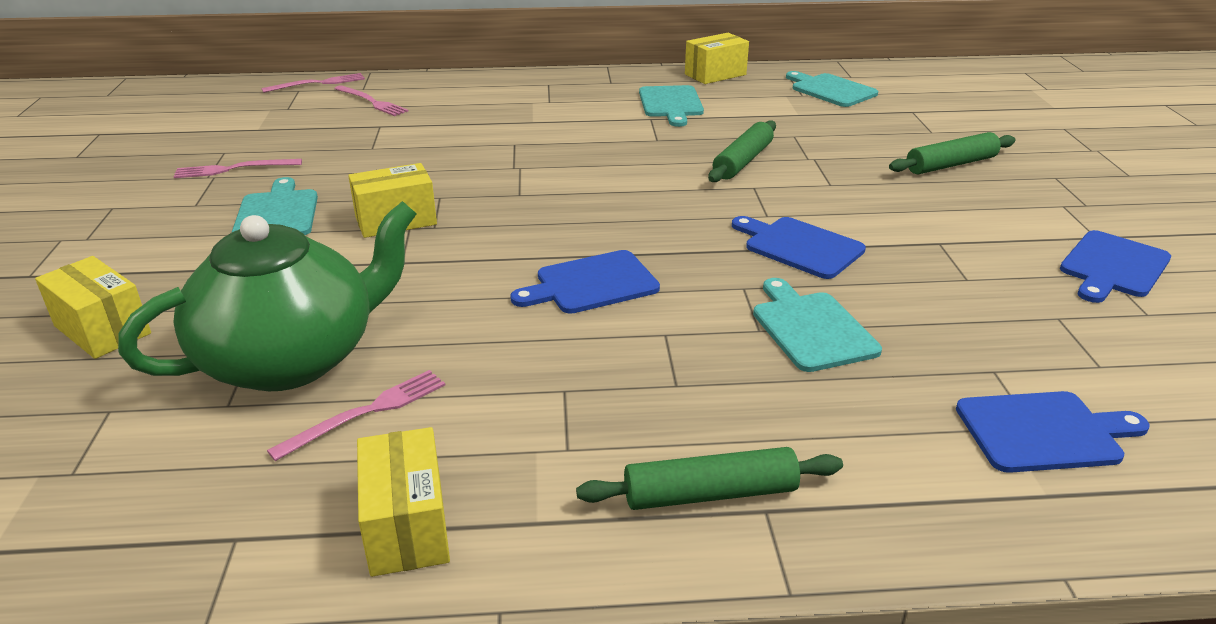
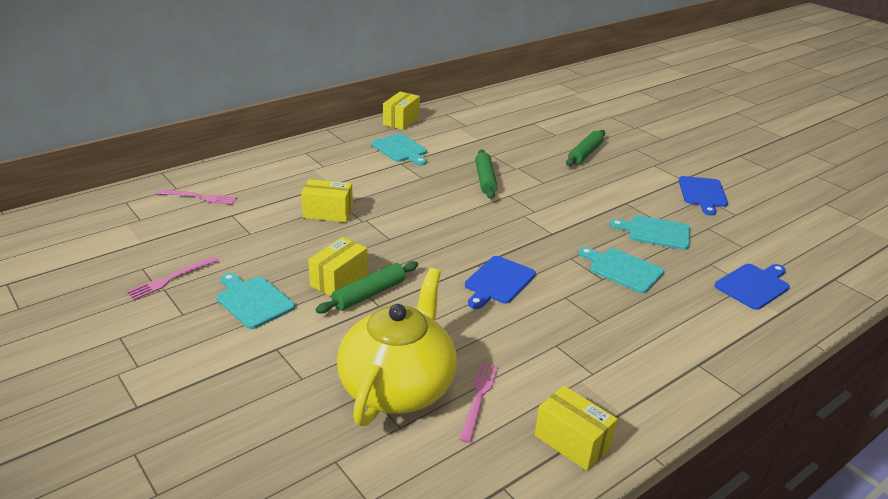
camera: 35 degrees left, 0 degrees up
(102, 330) = (253, 419): yellow box -> yellow box (328, 213)
(292, 358) = (398, 386): green teapot -> yellow teapot
(318, 83) = (134, 192): pink fork -> none
(710, 494) = (671, 367): green rolling pin -> green rolling pin (369, 294)
(799, 246) = (569, 225): blue cutting board -> none
(831, 90) = (477, 118): turquoise cutting board -> turquoise cutting board (655, 232)

